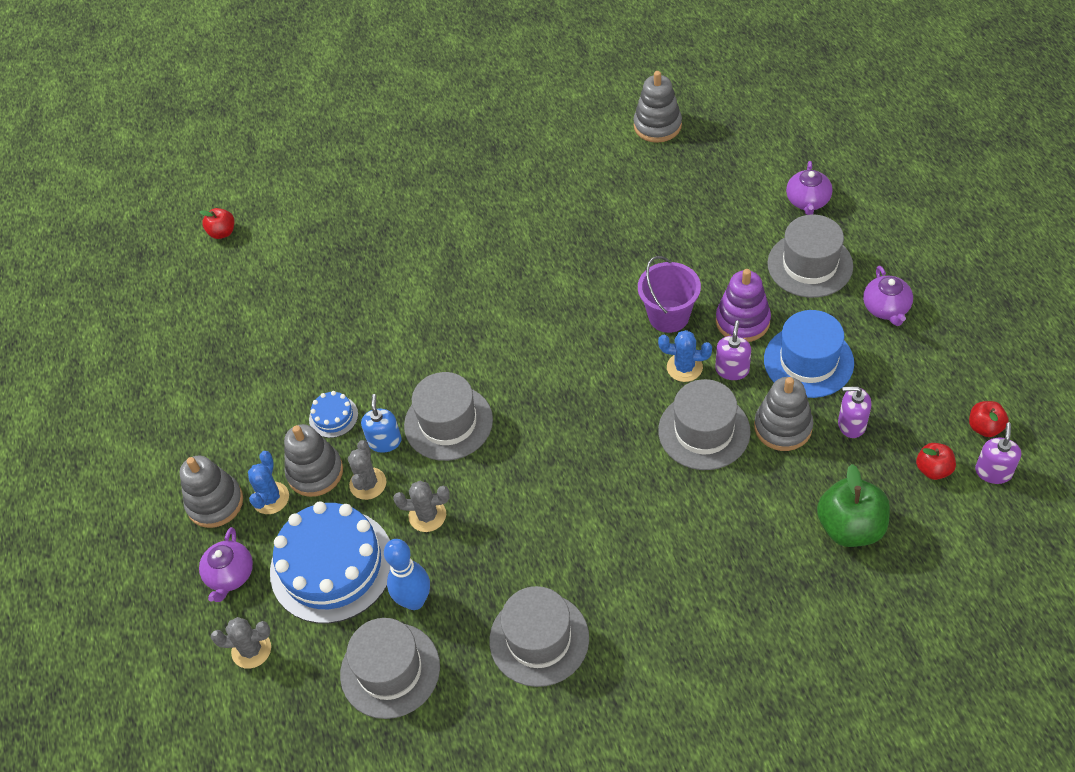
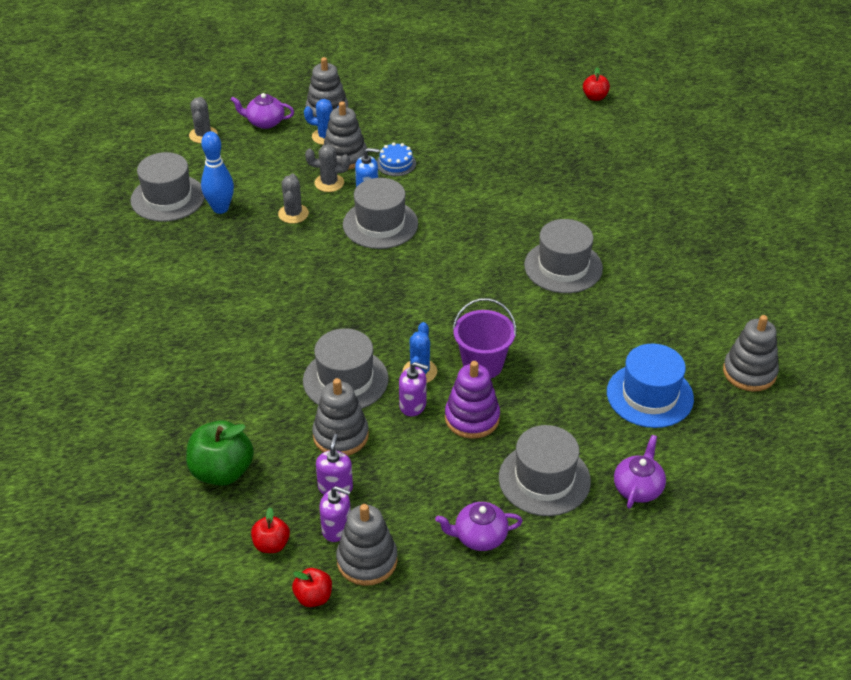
camera: 85 degrees right, 10 degrees down
(332, 565) = (261, 168): blue cake -> none
(539, 639) = (170, 272): grey hat -> grey hat (563, 267)
(807, 201) = (638, 488): purple teapot -> purple teapot turned 105 degrees clockwise
(808, 361) = (416, 463): blue hat -> blue hat (649, 395)
(933, 390) = (367, 560): none -> grey stacking toy
(993, 472) = (259, 594): purple soap dispenser -> purple soap dispenser (336, 528)

